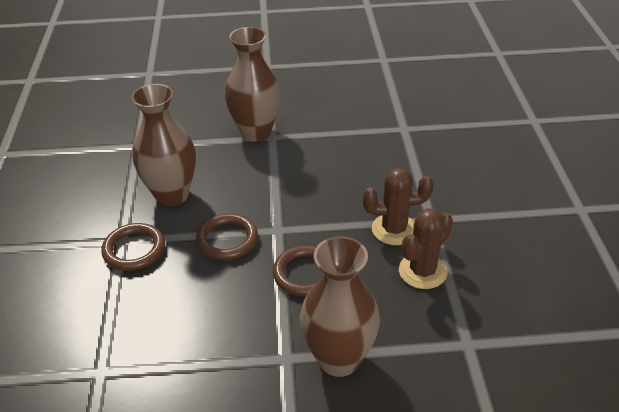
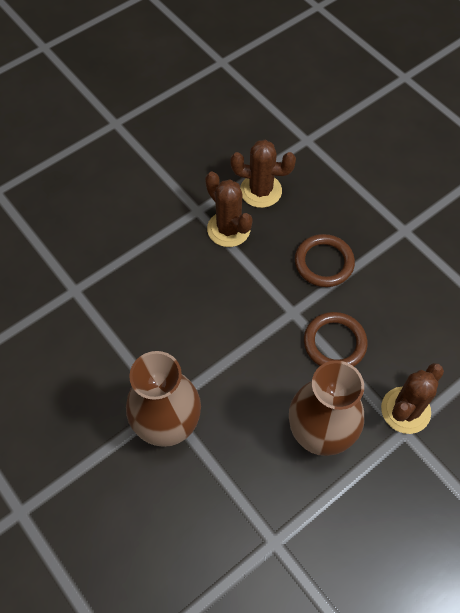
camera: 125 degrees left, 20 degrees up
(134, 250) = (405, 410): brown ring -> brown cactus
(339, 359) = (379, 200): brown vase -> none

